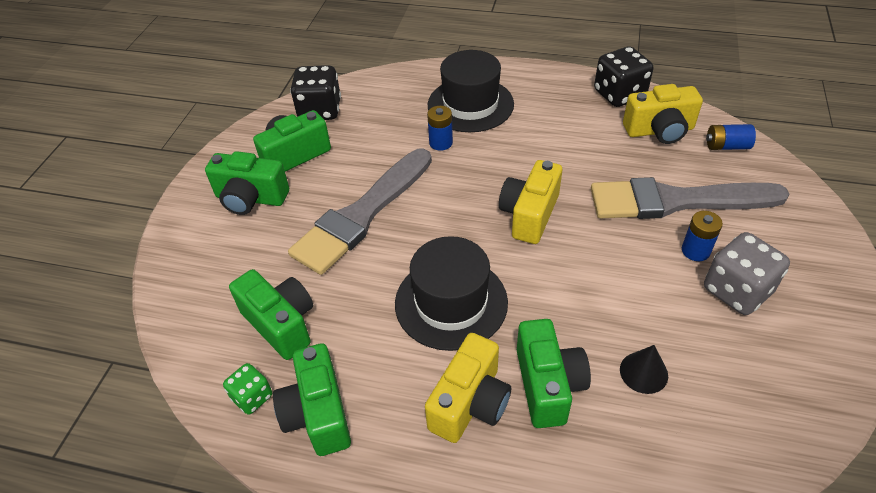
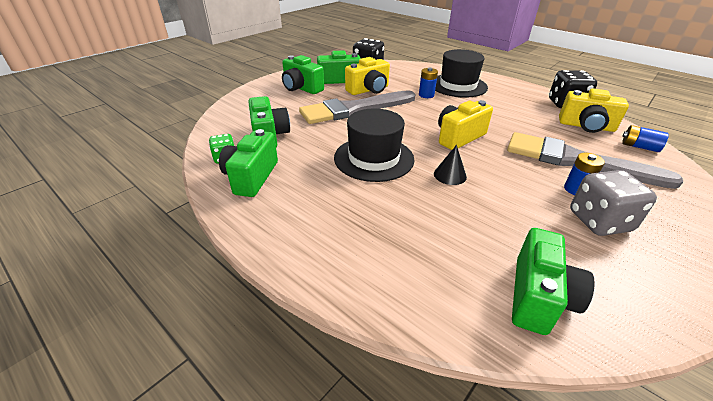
camera: 25 degrees right, 10 degrees down
(470, 403) = (345, 206): yellow camera -> yellow camera (369, 90)
(548, 385) = (405, 217): green camera -> green camera (538, 297)
(643, 372) = (485, 237): black cone -> black cone (450, 175)

